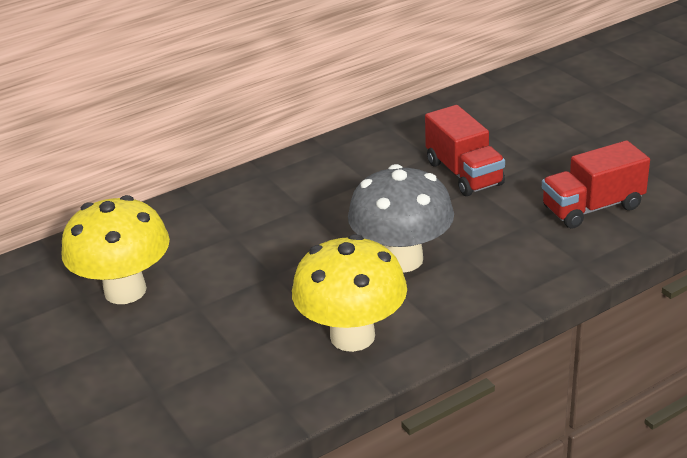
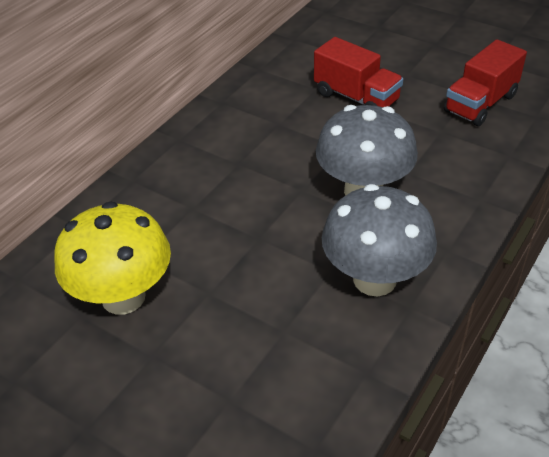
camera: 25 degrees left, 10 degrees up
(352, 336) = (374, 279): yellow mushroom -> grey mushroom

